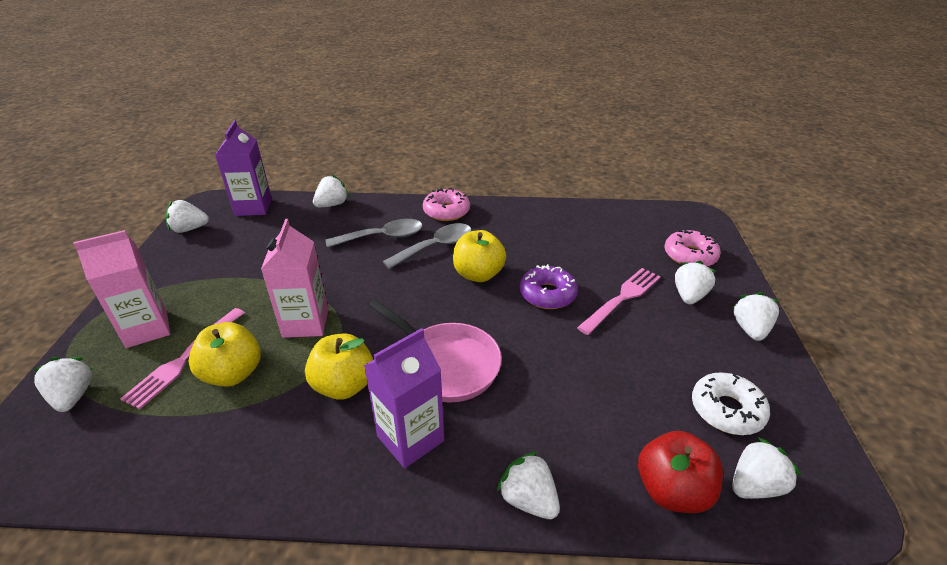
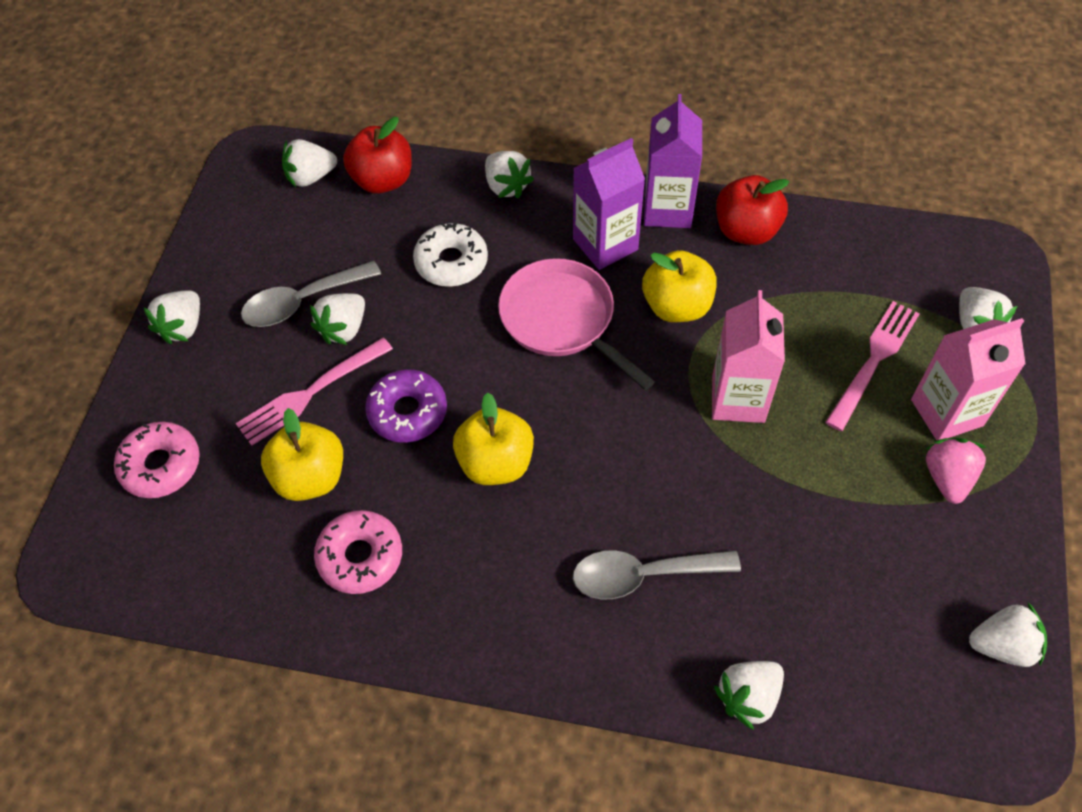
camera: 170 degrees left, 20 degrees up
(172, 293) = (947, 478): none -> pink strawberry
(233, 373) = (807, 334): yellow apple -> yellow apple (310, 477)
(253, 207) = (906, 708): purple carton -> purple carton (667, 209)
(257, 471) = (746, 231): none -> red apple
(435, 247) = (554, 536): grey spoon -> grey spoon (302, 301)
(446, 211) = (523, 642): pink donut -> pink donut (360, 557)
(689, 296) = (218, 387): white strawberry -> white strawberry (343, 329)
(726, 410) = (285, 239): white donut -> white donut (451, 262)

